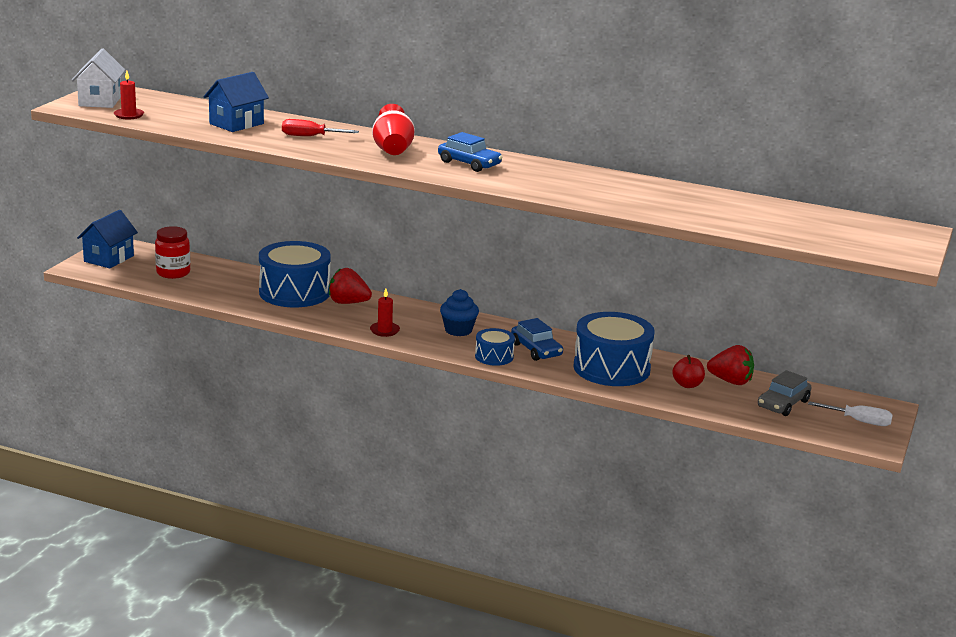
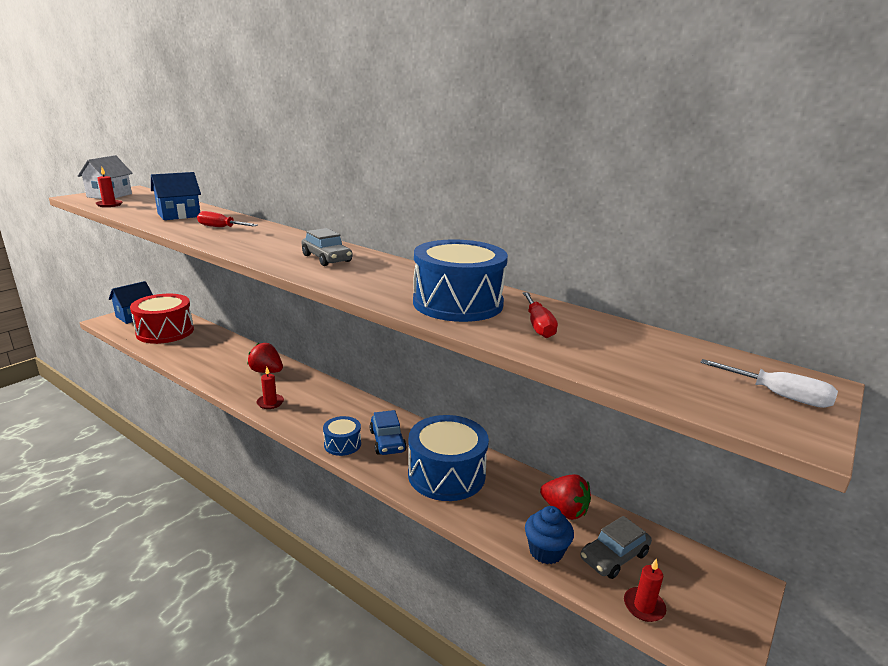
camera: 15 degrees right, 0 degrees up
(173, 273) = (165, 332): red jar -> red drum
(294, 292) = (235, 357): blue drum -> blue drum (458, 303)
(392, 150) = (273, 243): red vase -> none
(458, 330) = (333, 410): blue cupcake -> blue cupcake (546, 551)
(469, 164) = (327, 258): blue car -> grey car
(687, 385) = (514, 509): red apple -> none
(710, 208) = (538, 326): none -> red screwdriver
(815, 427) = (644, 606): none -> red candle
(859, 421) = (704, 603): white screwdriver -> white screwdriver (779, 396)

